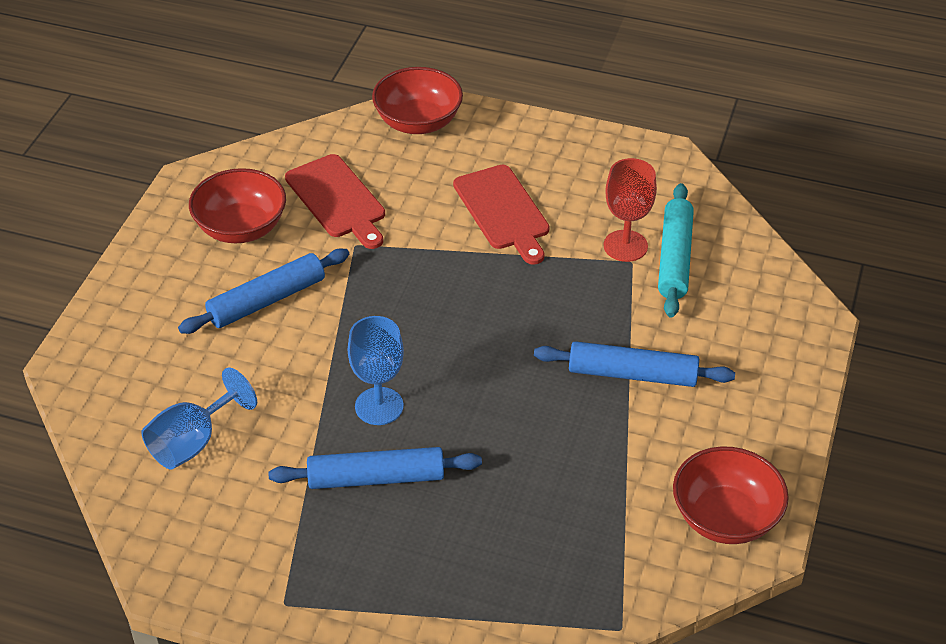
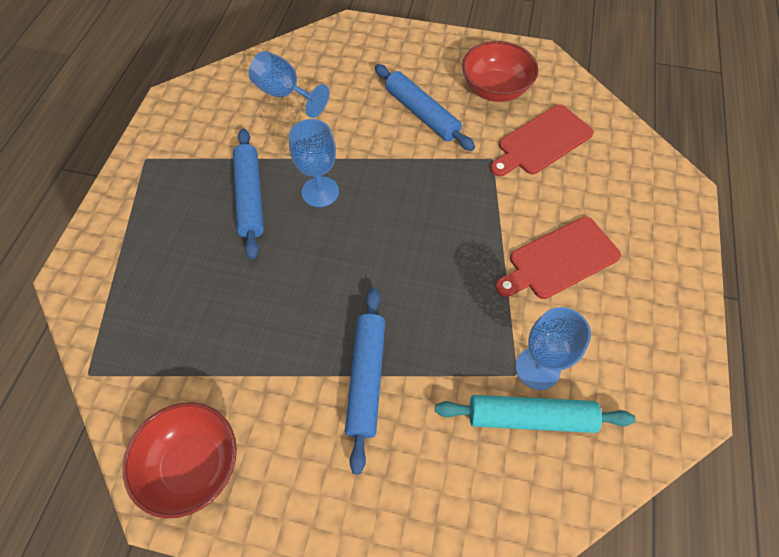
camera: 85 degrees right, 15 degrees up
(418, 122) = (659, 186): red bowl -> none
(625, 246) = (537, 368): red goblet -> blue goblet

